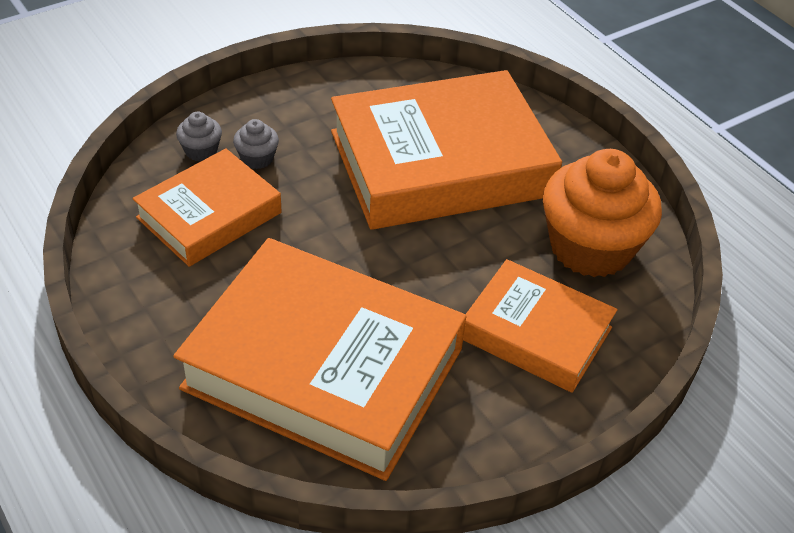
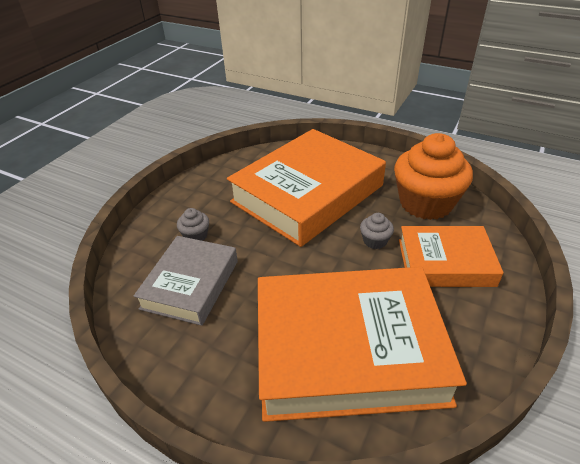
camera: 25 degrees left, 5 degrees down
(201, 151) = (154, 246): grey cupcake -> grey cupcake (375, 241)
(209, 215) = (190, 284): orange book -> grey book

